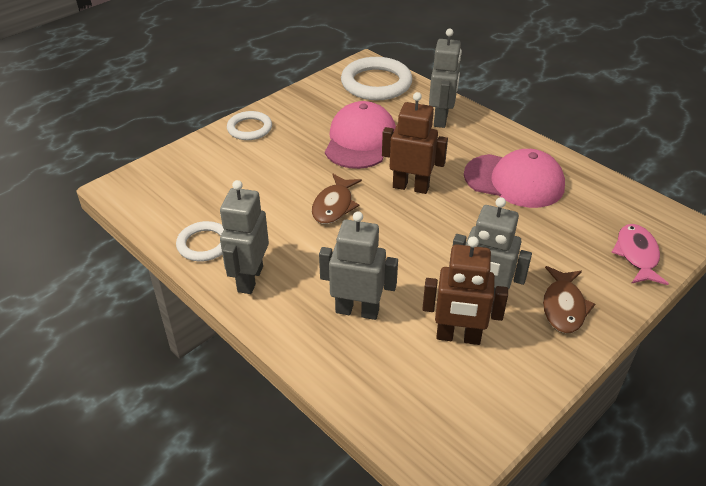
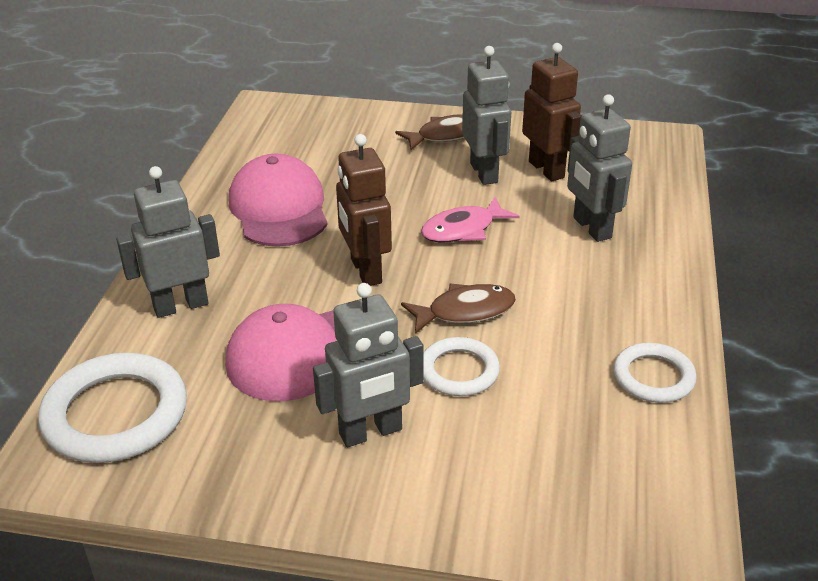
camera: 125 degrees left, 5 degrees down
(249, 128) = (382, 492): white ring -> white ring (459, 371)
(250, 279) = (649, 311): grey robot -> grey robot (371, 432)
(637, 255) = (333, 120): pink fish -> pink fish (463, 229)

